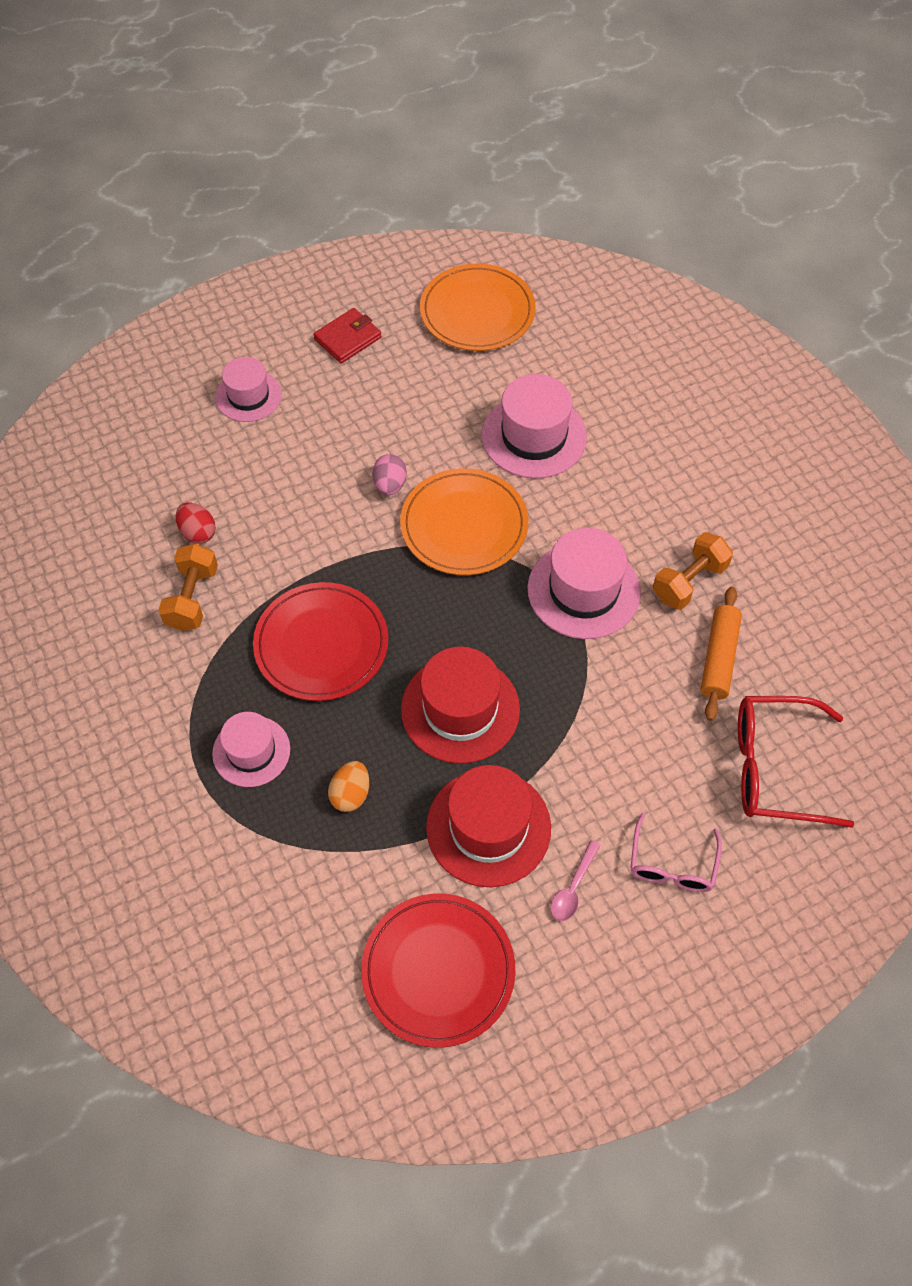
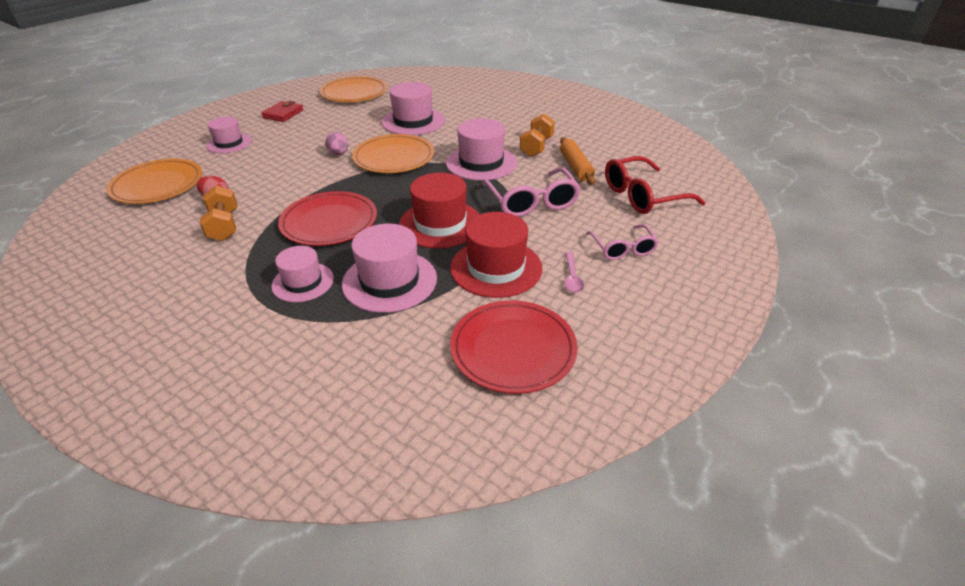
camera: 25 degrees left, 20 degrees down
(133, 468) = (157, 185): none -> orange plate
(350, 794) = (389, 281): orange egg -> pink hat
(607, 714) = (532, 202): none -> pink glasses

